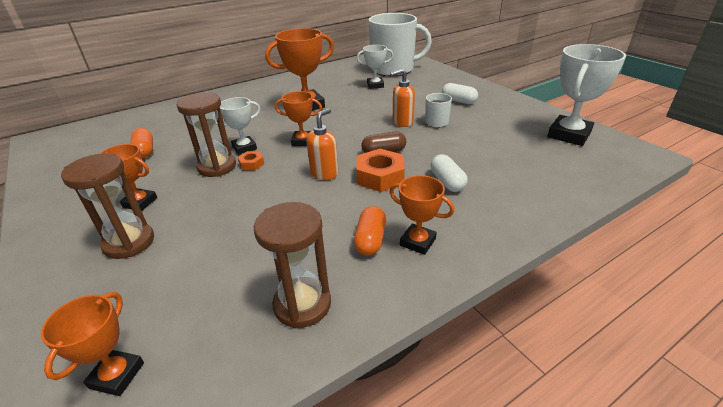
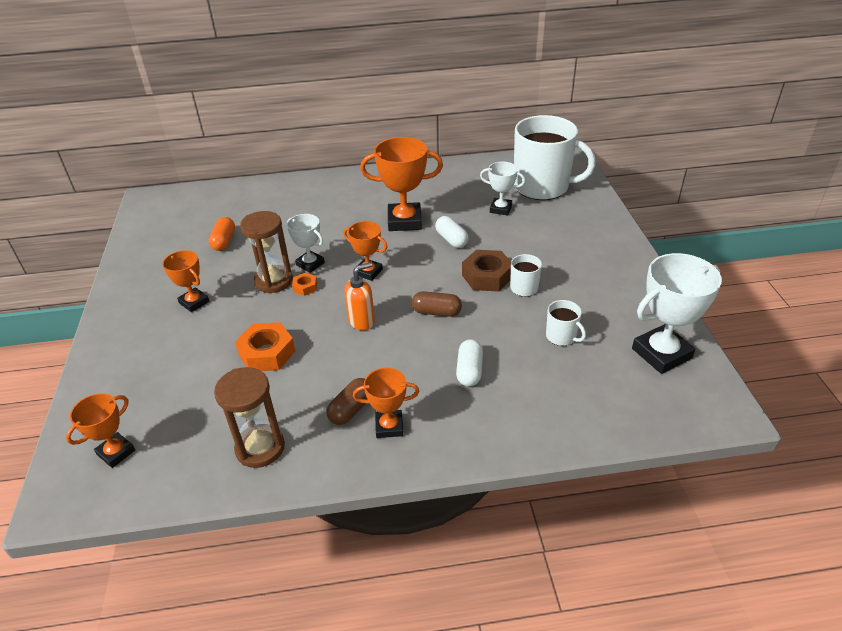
camera: 25 degrees right, 5 degrees up
(129, 242) = (169, 342): brown hourglass -> none
(244, 148) = (310, 264): white trophy -> white trophy turned 45 degrees clockwise
(370, 240) = (351, 409): orange capsule -> brown capsule
(380, 176) = (410, 342): orange nut -> orange nut (267, 353)
(402, 122) = (487, 276): orange soap dispenser -> brown nut
(418, 242) = (389, 426): orange trophy -> orange trophy turned 60 degrees counterclockwise
(458, 101) = (577, 262): white capsule -> white capsule (451, 239)
(493, 143) = (561, 336): none -> white mug

